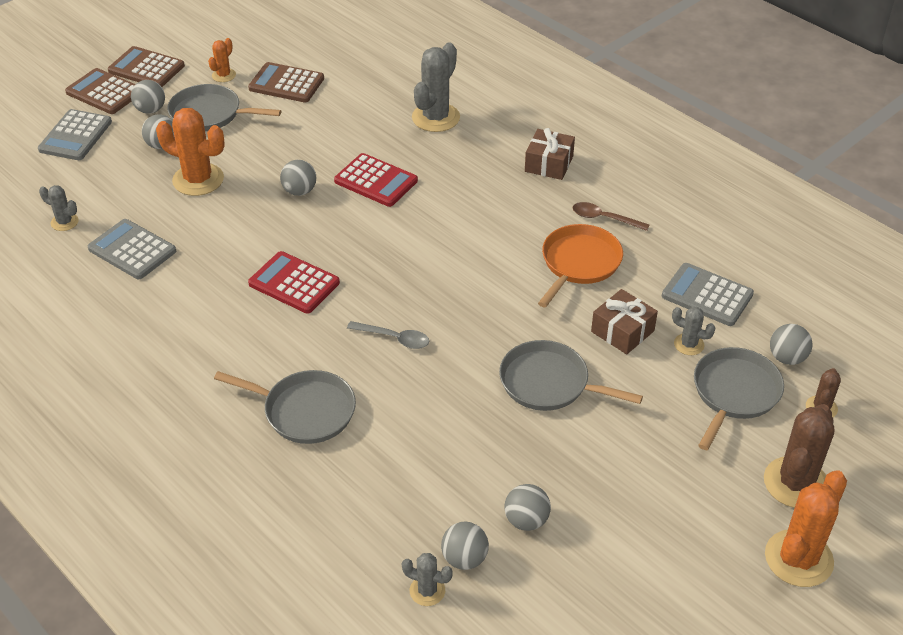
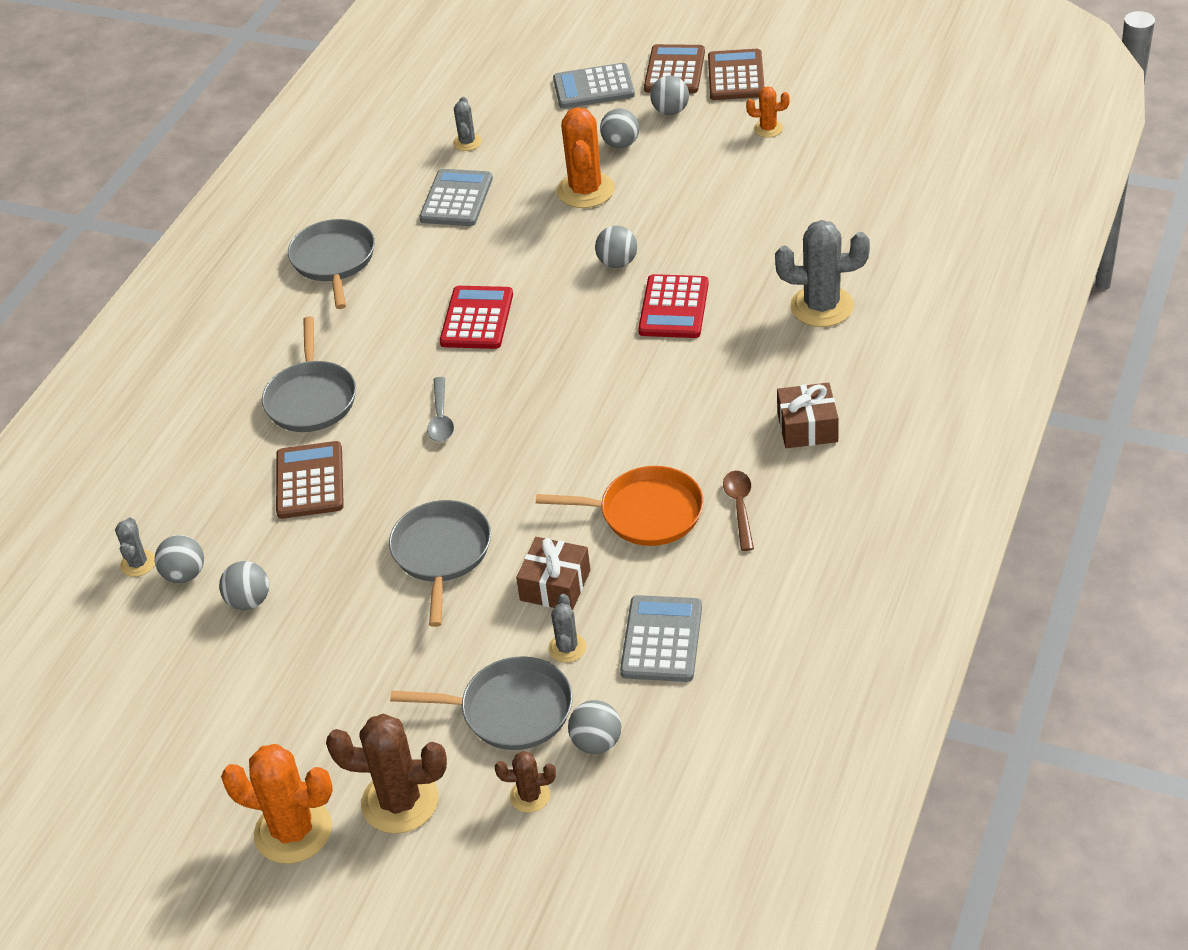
camera: 70 degrees right, 0 degrees up
(209, 114) = (694, 150): grey pan -> grey pan (334, 261)
(286, 84) = (790, 176): brown calculator -> brown calculator (309, 481)

